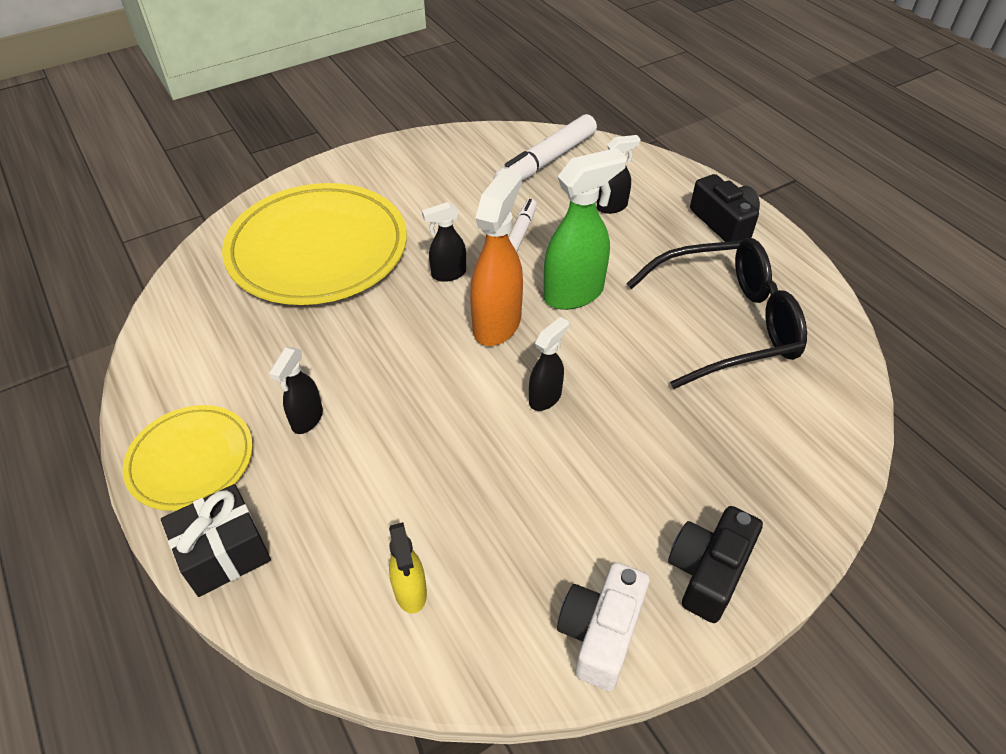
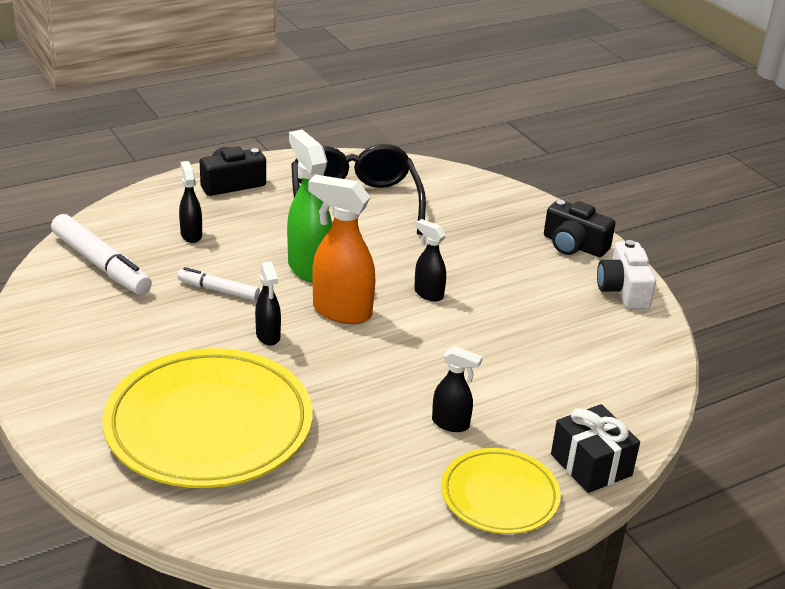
camera: 90 degrees left, 15 degrees down
(410, 592) = (609, 367): yellow spray bottle -> none
(600, 633) = (623, 290): white camera -> white camera turned 60 degrees clockwise

